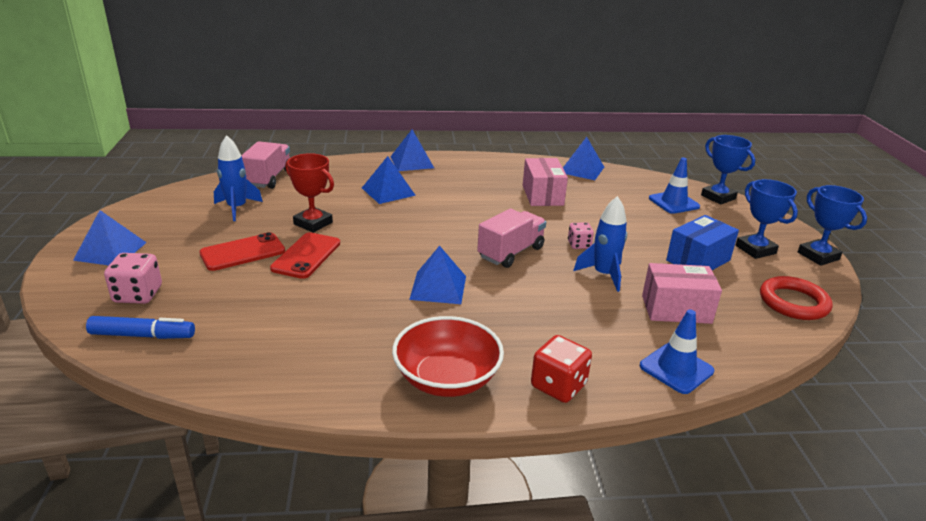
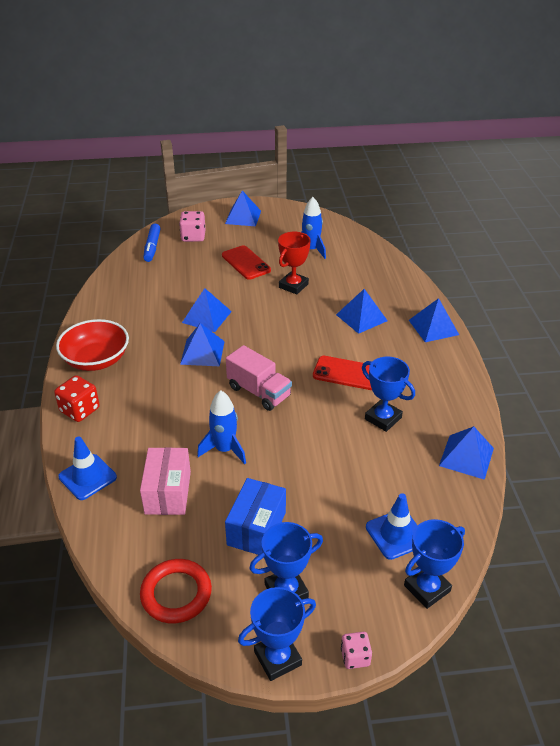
camera: 90 degrees right, 10 degrees up
(268, 178) = (368, 255): pink truck -> none
(306, 256) = (243, 289): red phone -> red phone (347, 373)
(362, 284) = (206, 317): none -> blue pyramid
(542, 195) = (383, 418): pink box -> blue trophy
(579, 245) = (278, 438): pink dice -> pink dice (355, 657)
(698, 260) = (256, 528): blue box -> blue box turned 60 degrees clockwise

